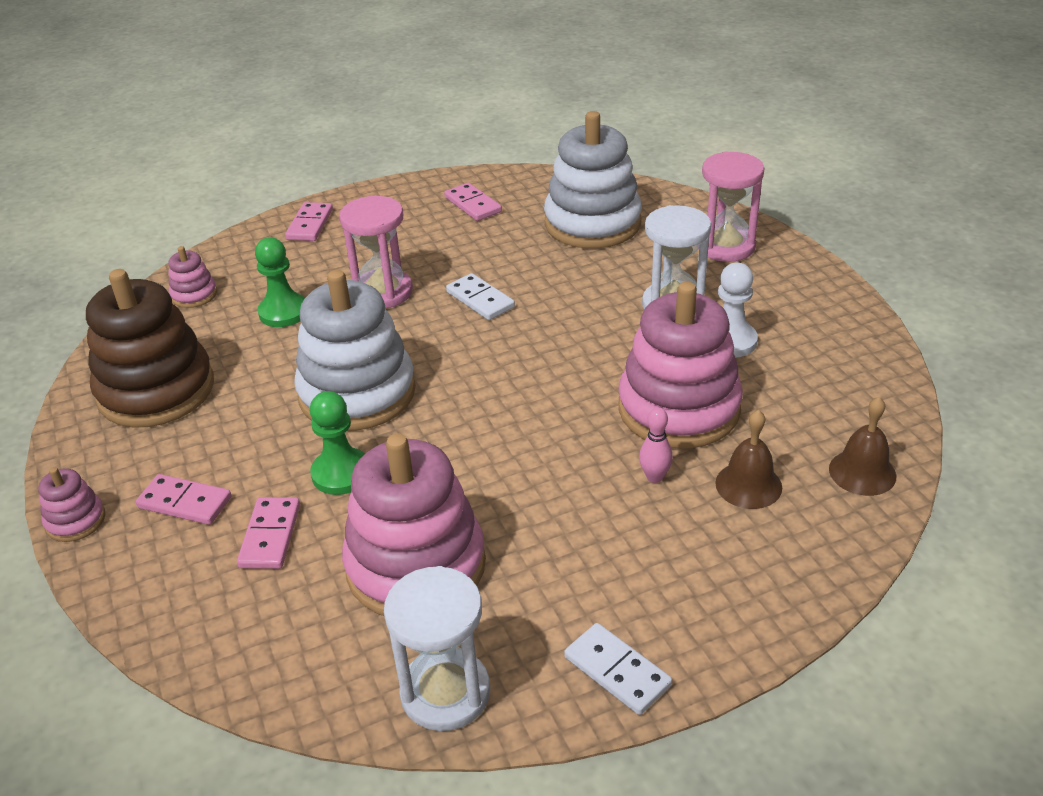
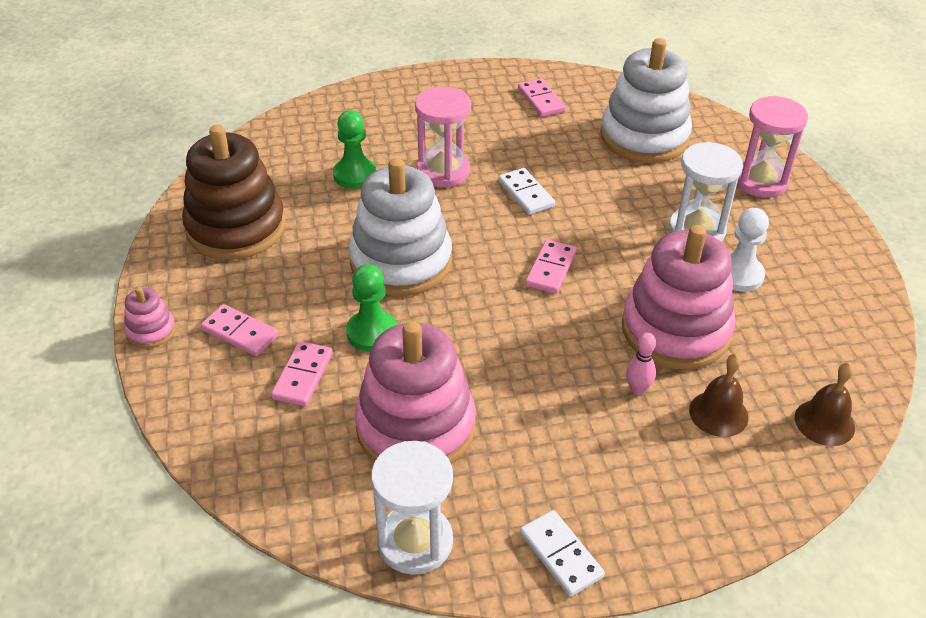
camera: 10 degrees right, 5 degrees up
(194, 295) = (283, 145): pink stacking toy -> none
(310, 224) = (394, 95): pink domino -> pink domino (550, 269)

